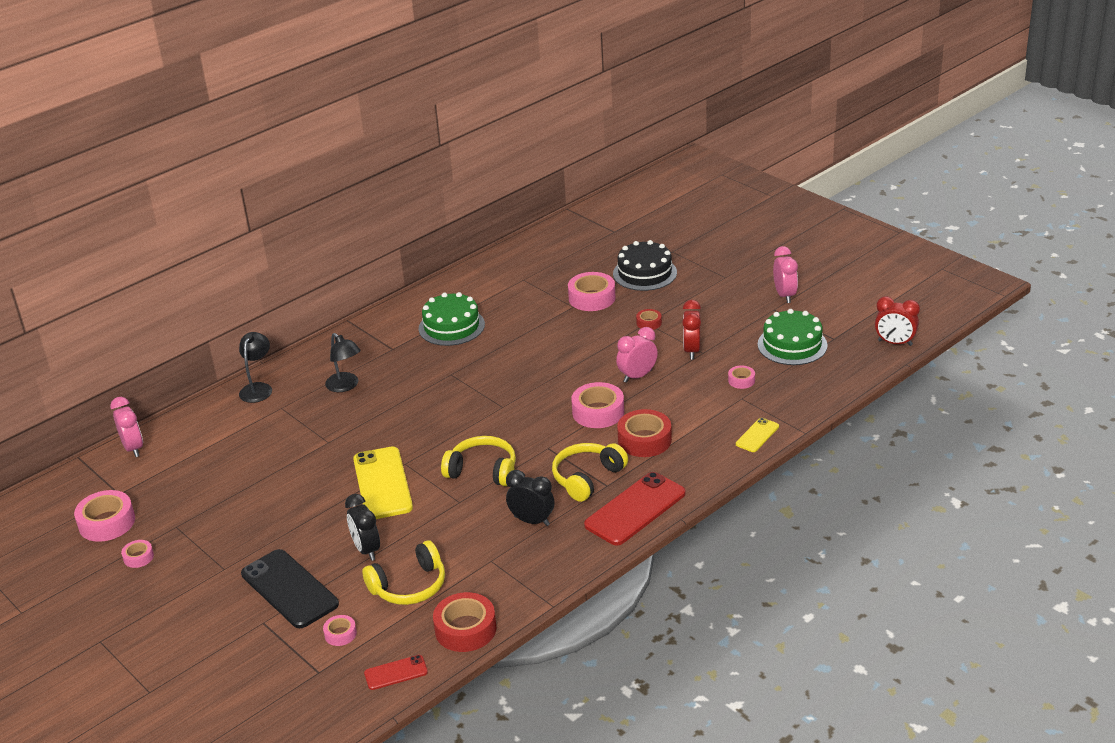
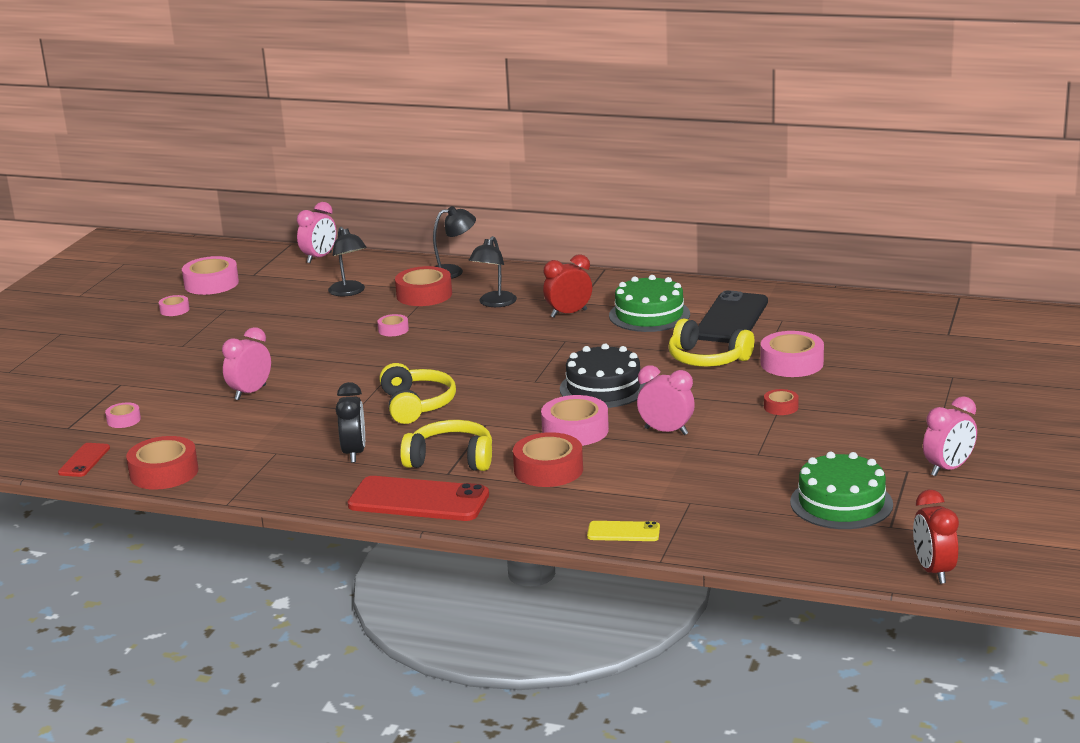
camera: 60 degrees right, 10 degrees down
(230, 450) = (349, 292): none -> black lamp
(285, 414) = (424, 295): none -> red tape
(289, 589) = (172, 379): black phone -> black phone (731, 319)
(366, 550) = (250, 393): black clock -> pink clock
(382, 483) = (355, 367): yellow phone -> none
(396, 673) = (84, 460): red phone -> red phone turned 60 degrees clockwise
(409, 586) = (210, 428): yellow headphones -> yellow headphones (707, 359)
(645, 273) = (882, 375): black cake -> black cake (603, 388)
(692, 351) = (753, 447): red clock -> red clock (568, 313)
(741, 380) = (726, 492): pink tape -> pink tape (393, 330)

